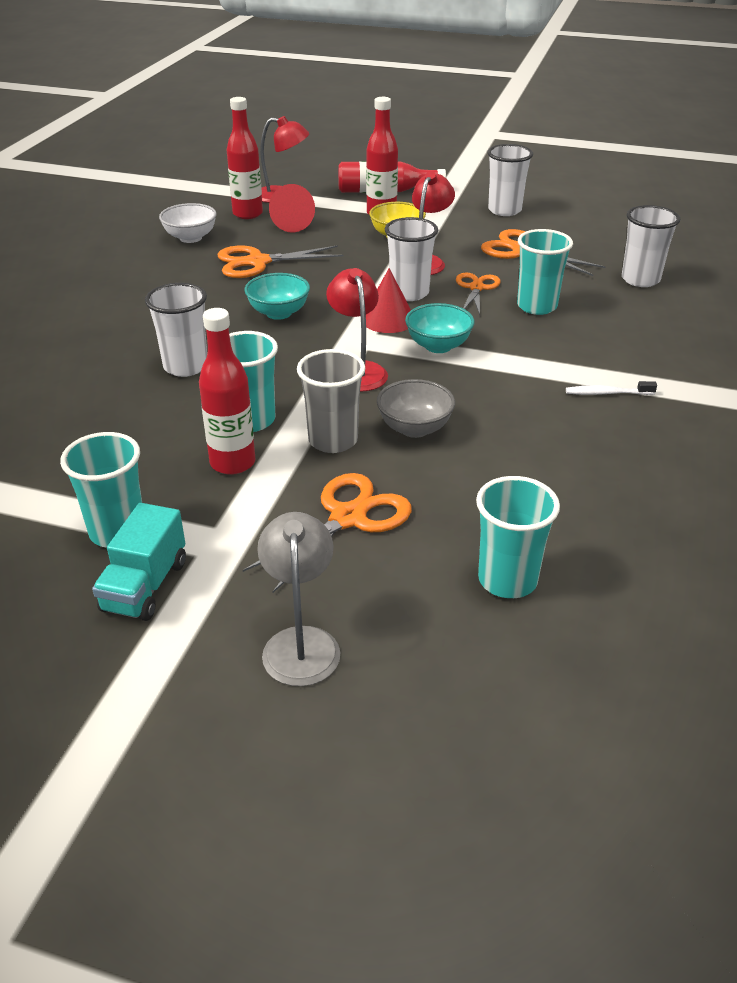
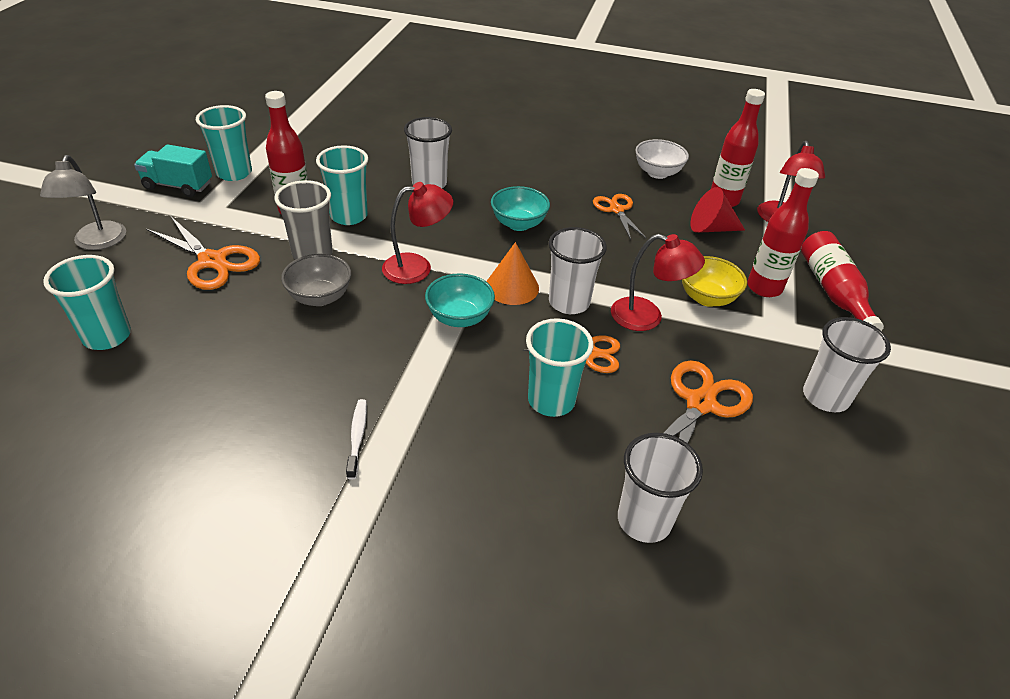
camera: 85 degrees right, 5 degrees up
(258, 262) = (616, 210): orange scissors -> orange scissors, size x0.65
(301, 642) = (97, 242): grey lamp -> grey lamp turned 90 degrees clockwise
(388, 319) = (512, 287): red cone -> orange cone

